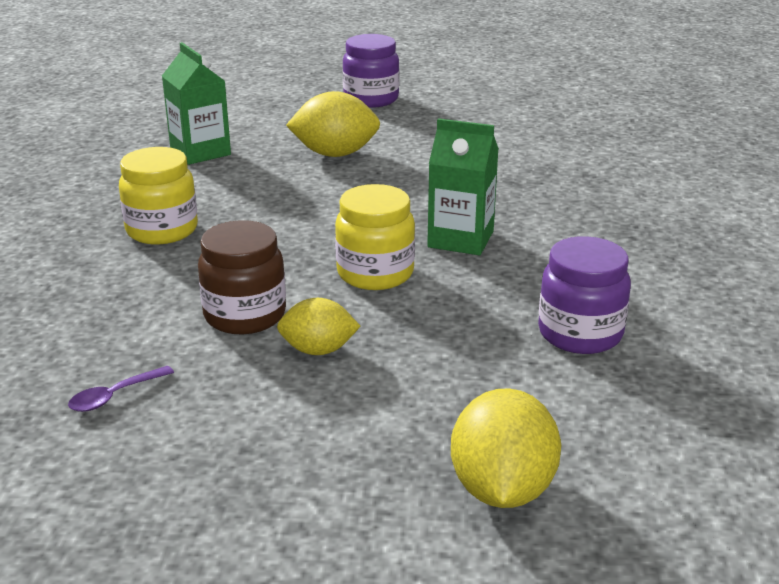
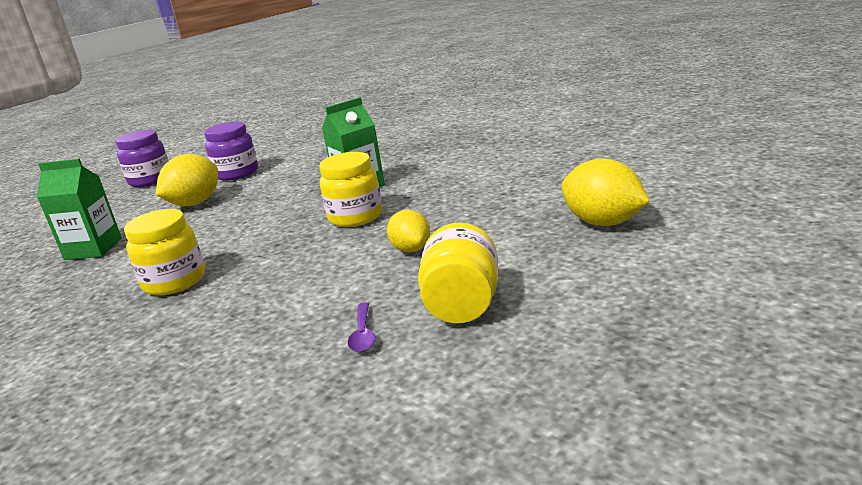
camera: 50 degrees left, 5 degrees down
(207, 442) = (462, 305): none -> yellow jar
(245, 315) = (336, 267): brown jar -> none
(318, 350) = (411, 249): yellow lemon -> yellow lemon turned 60 degrees counterclockwise
(580, 334) = (494, 176): purple jar -> purple jar (237, 173)

